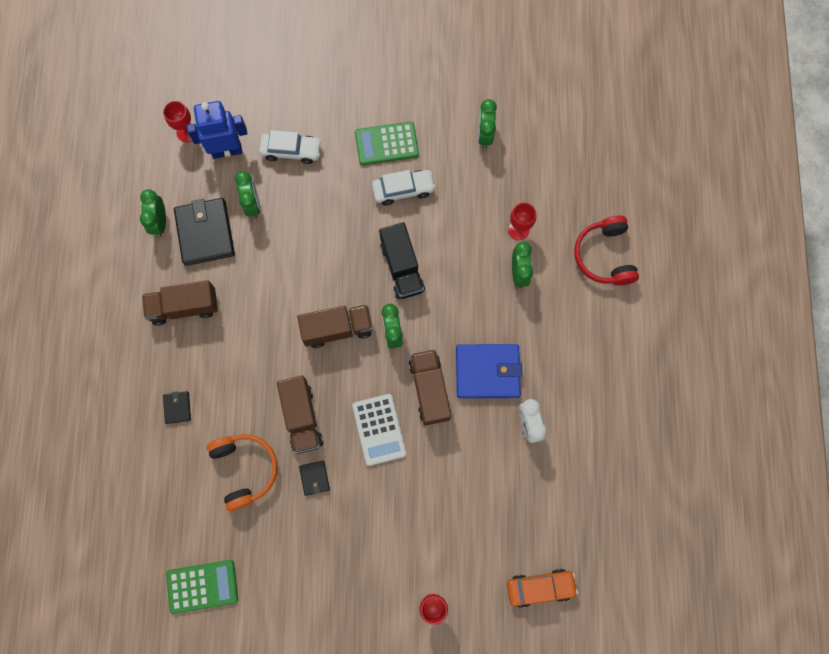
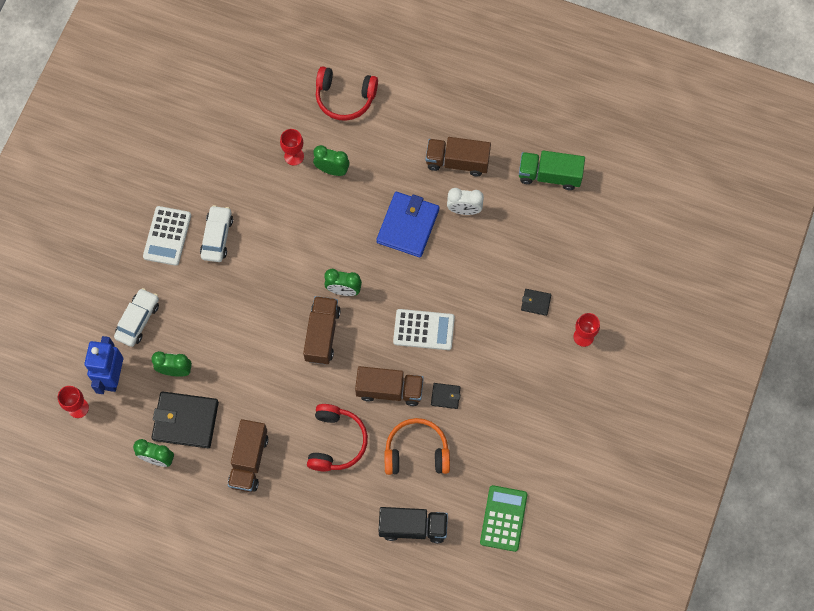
camera: 70 degrees left, 5 degrees down
(177, 407) = (340, 494): black wallet -> black wallet (535, 302)
(230, 384) = (336, 442): none -> red headphones
(386, 144) = (167, 236): green calculator -> white calculator
(402, 267) = (288, 262): black truck -> black truck (413, 527)
(429, 390) = (405, 277): brown truck -> brown truck (457, 162)
(484, 135) = (195, 152): green clock -> none
(540, 587) = (597, 249): orange car -> none
(605, 503) = (549, 175): none -> green truck

